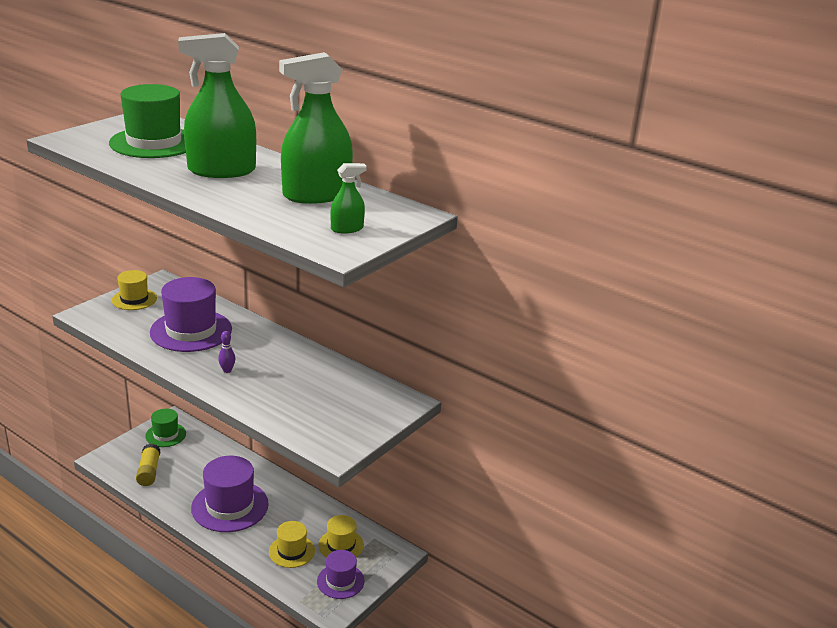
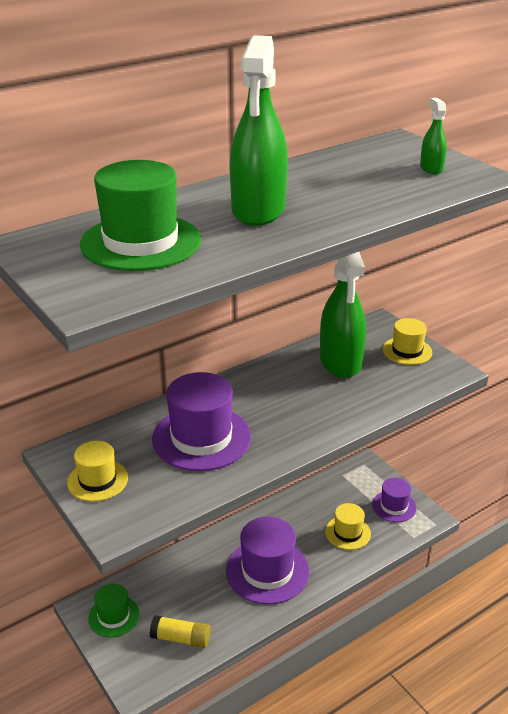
camera: 70 degrees left, 5 degrees up
(227, 370) = (298, 419): purple bowling pin -> none
(316, 195) = (344, 172): green spray bottle -> green spray bottle (340, 361)
(341, 545) = (347, 498): yellow hat -> yellow hat (407, 351)

